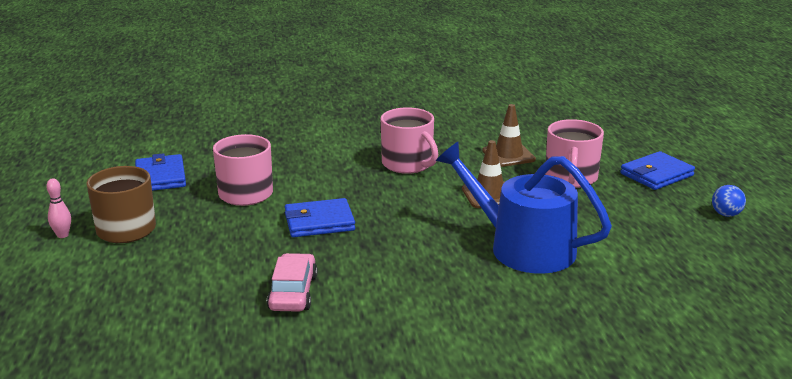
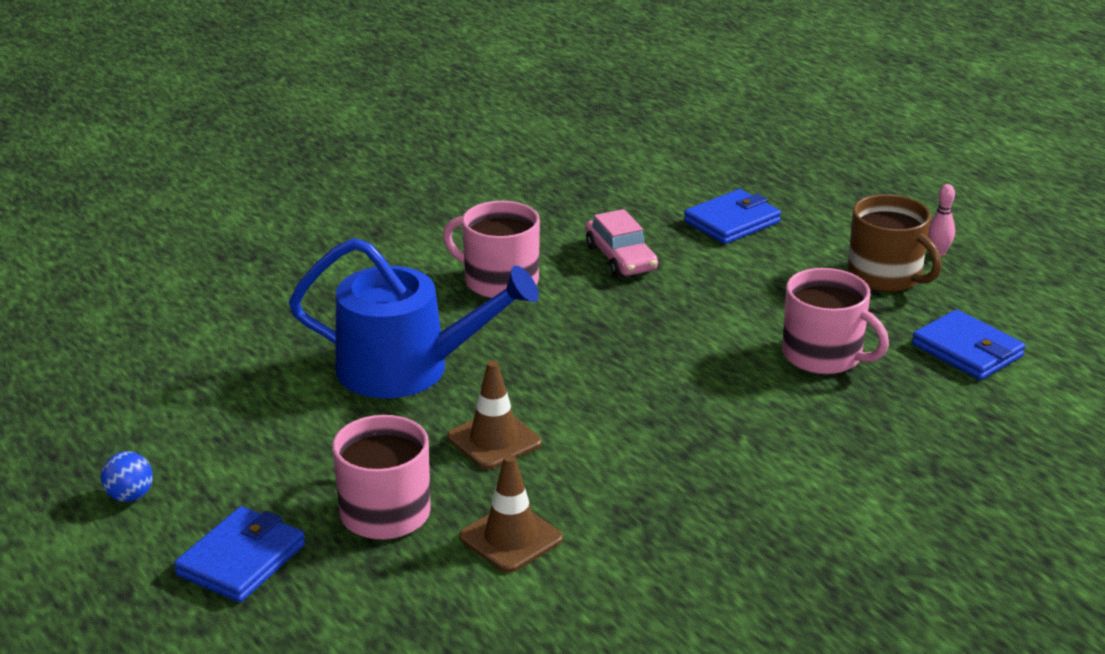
camera: 155 degrees right, 5 degrees up
(319, 222) = (681, 339): blue wallet -> blue wallet (732, 222)
(408, 164) = (658, 470): pink mug -> pink mug (499, 281)

